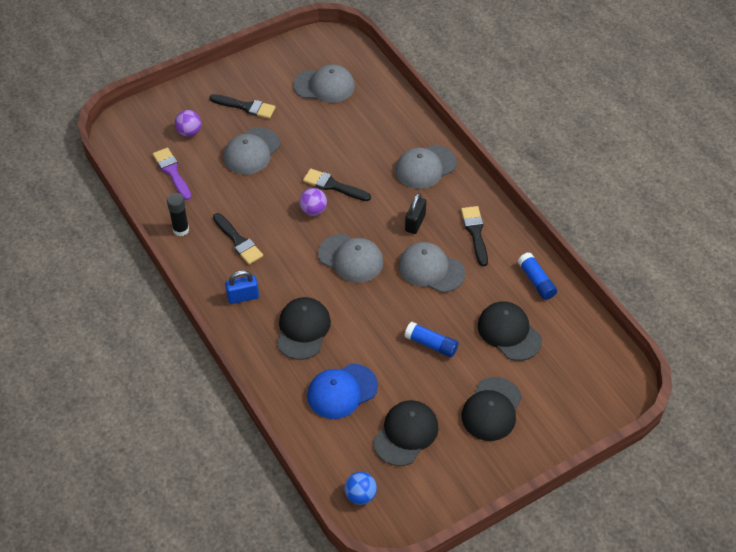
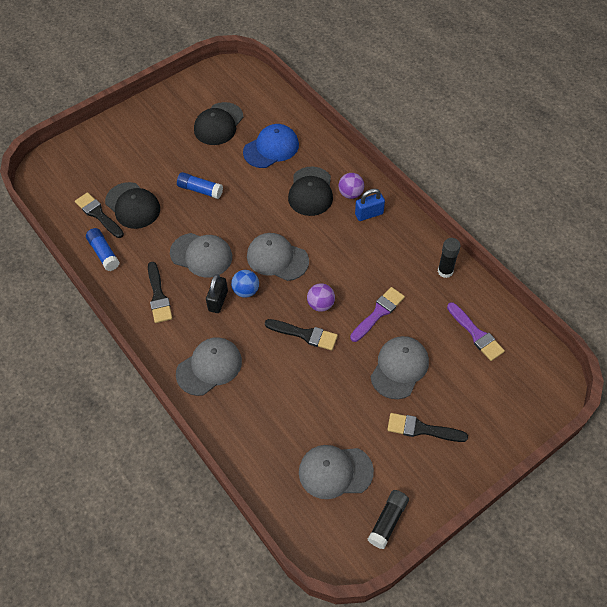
camera: 175 degrees right, 5 degrees up
(189, 132) = (475, 387): purple ball -> purple ball (350, 193)
(238, 241) = (386, 265): black brush -> black brush (98, 214)
(258, 198) = (378, 313): none -> purple brush
(290, 54) = (388, 521): none -> black glue stick
(360, 495) = (249, 84): blue ball -> blue ball (246, 291)
(491, 409) = (151, 146): black cap -> none

